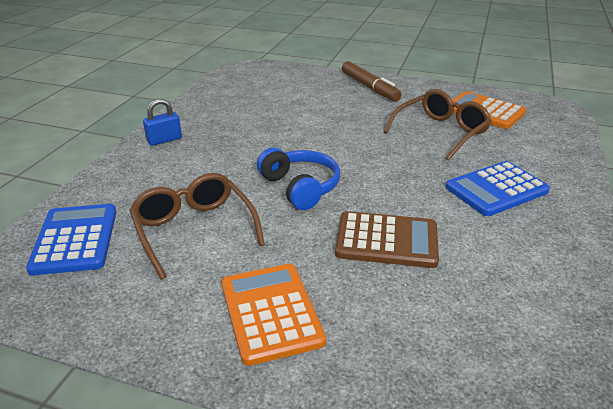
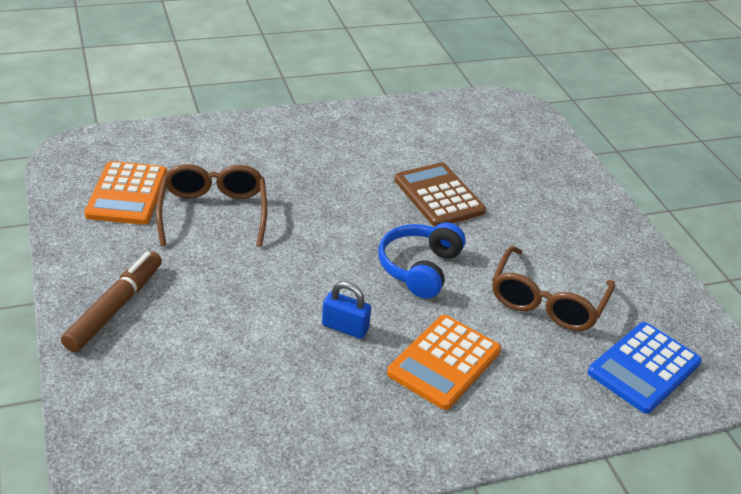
camera: 130 degrees left, 5 degrees up
(164, 140) = (445, 430): blue padlock -> blue padlock (345, 327)
(271, 312) = (567, 220): orange calculator -> orange calculator (444, 362)
(441, 132) = (213, 212): brown glasses -> brown glasses turned 75 degrees clockwise
(496, 189) = (305, 159): blue calculator -> none

